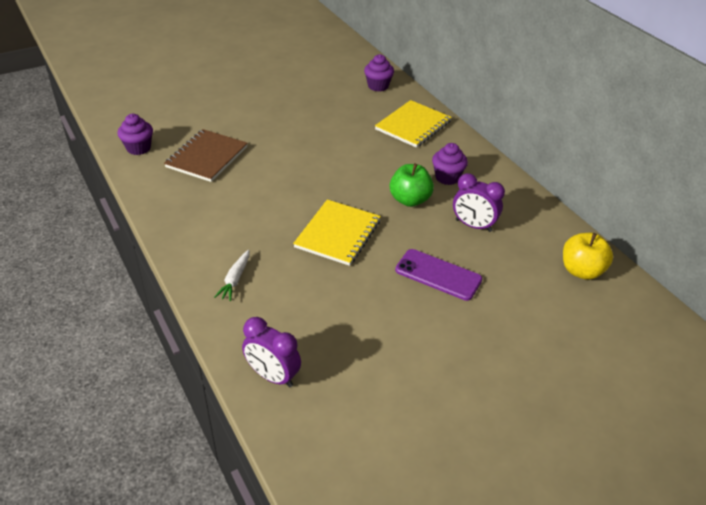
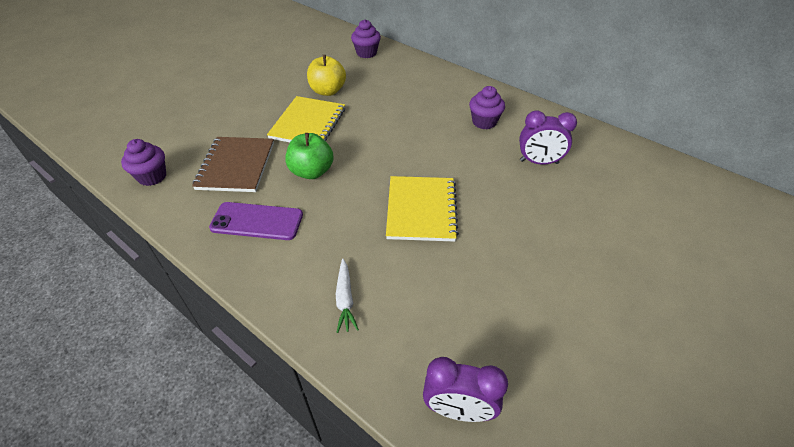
camera: 20 degrees left, 5 degrees up
(409, 200) = (466, 153): green apple -> green apple (312, 172)
(413, 125) = (421, 81): yellow notebook -> yellow notebook (308, 123)
(438, 275) = (543, 223): purple phone -> purple phone (257, 221)
(581, 271) = (658, 177): yellow apple -> yellow apple (328, 91)

